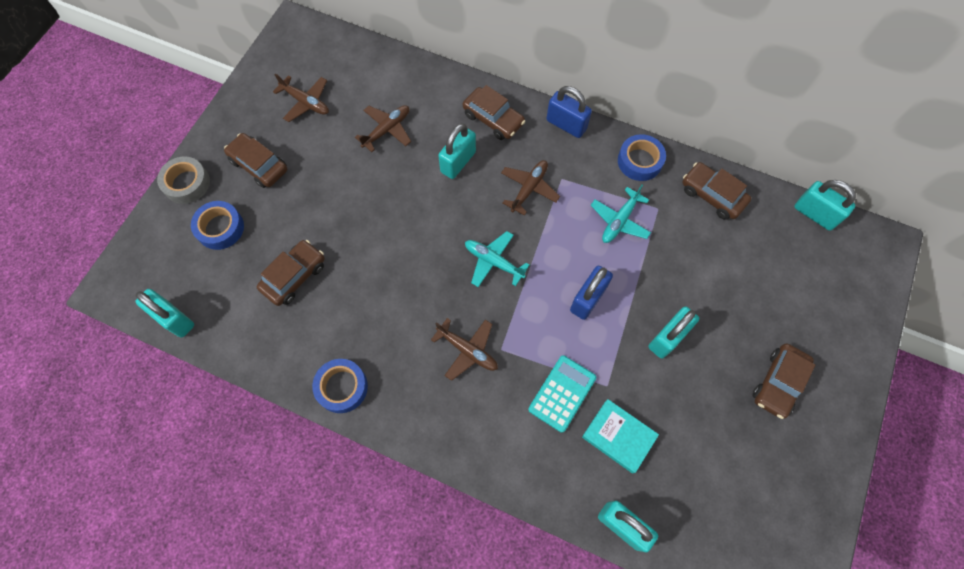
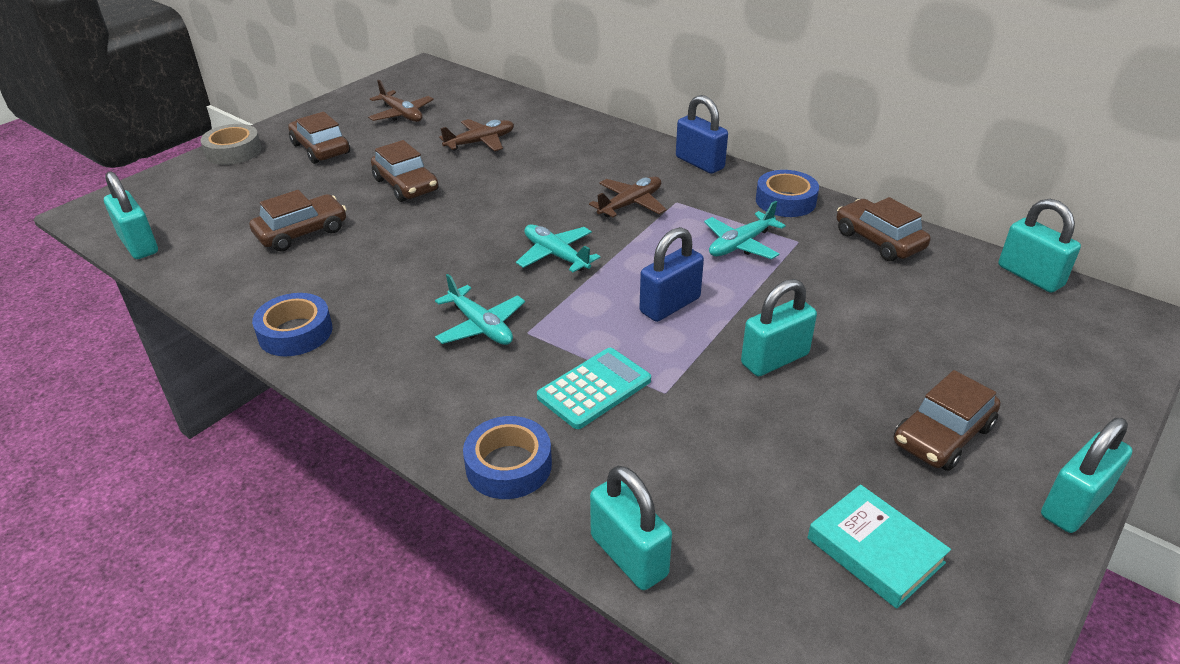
camera: 15 degrees right, 30 degrees down
(220, 228) = (245, 186): blue tape -> blue tape (508, 465)
(458, 162) = (552, 174): turquoise padlock -> turquoise padlock (1074, 505)
(468, 350) = (481, 326): brown plane -> turquoise plane
(493, 119) = (610, 149): brown car -> brown car (406, 185)
(618, 436) = (662, 449): turquoise book -> turquoise book (875, 550)

